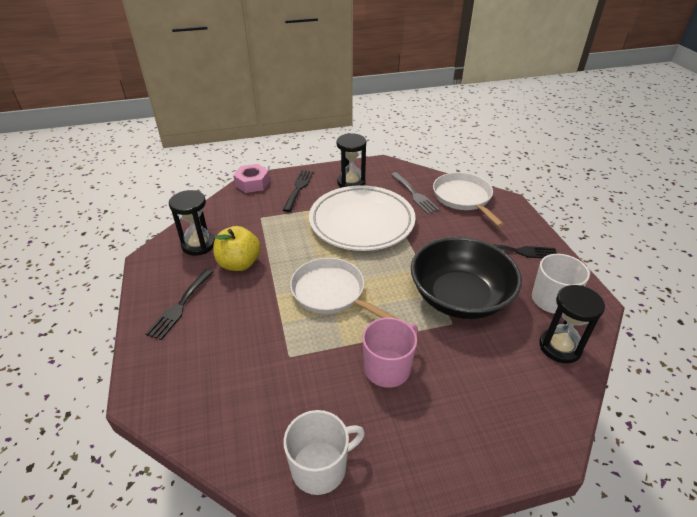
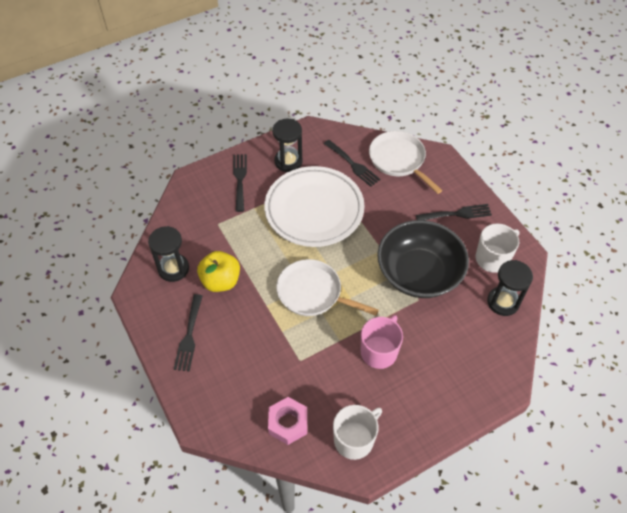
camera: 15 degrees left, 15 degrees up
(252, 183) = (191, 182): pink nut -> pink nut (288, 423)
(414, 194) = (353, 164): grey fork -> black fork

